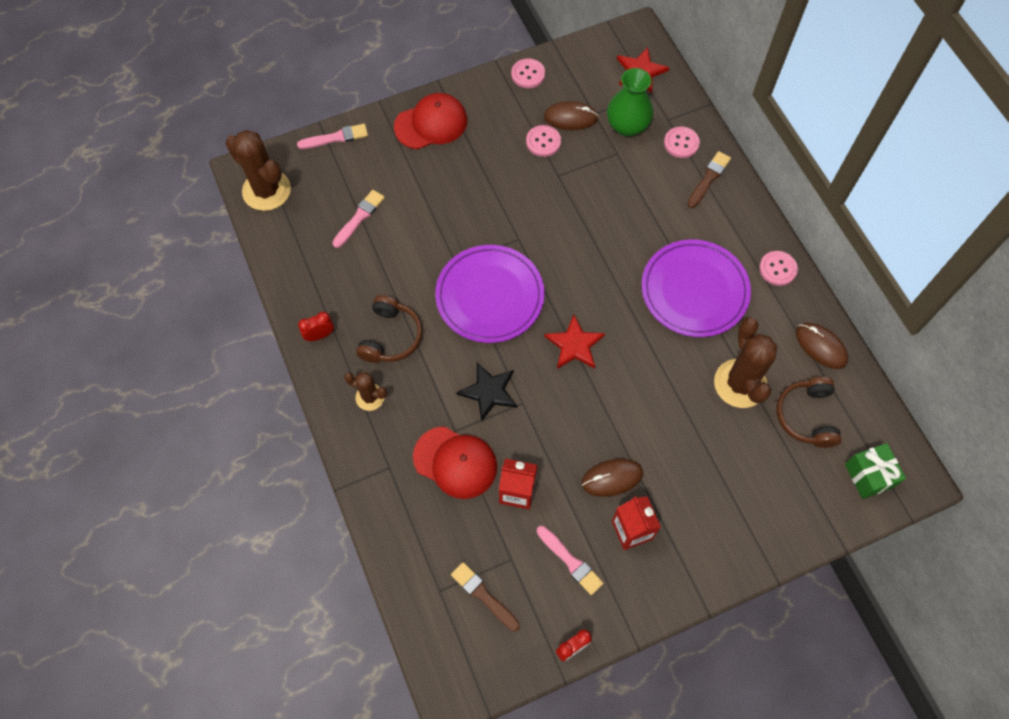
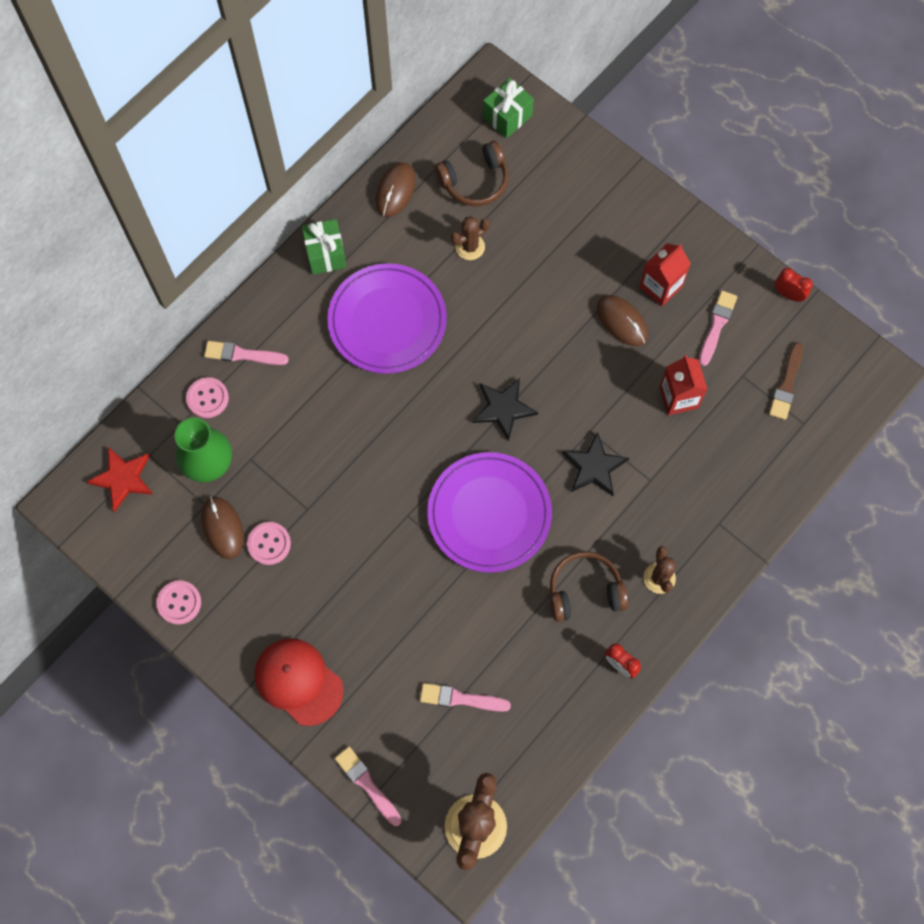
camera: 115 degrees left, 5 degrees up
(455, 462) = (681, 465): red cap -> none
(574, 345) = (503, 408): red star -> black star
(709, 178) = (242, 354): brown brush -> pink brush
(740, 383) = (470, 247): brown cactus -> brown cactus, size x0.55
(777, 269) = (325, 254): pink button -> green gift

